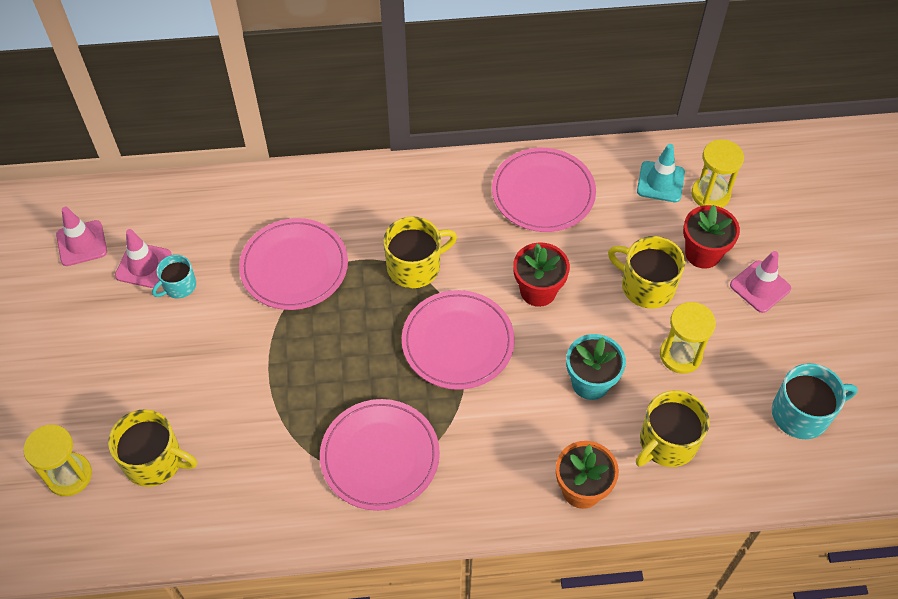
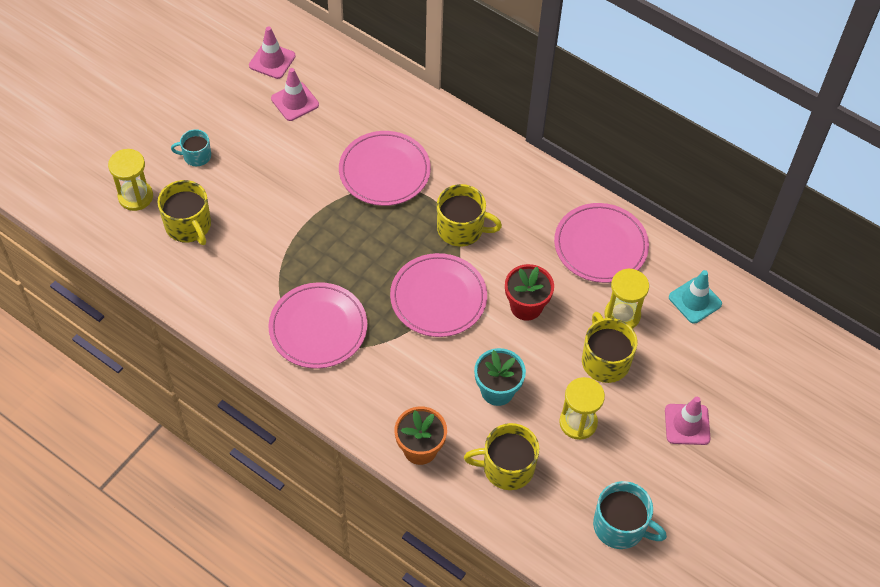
camera: 40 degrees right, 0 degrees up
(179, 286) = (303, 130): turquoise mug -> turquoise mug (196, 156)
(702, 253) = (670, 371): red flower pot -> none
(710, 194) = (723, 336): yellow hourglass -> yellow hourglass (622, 315)

